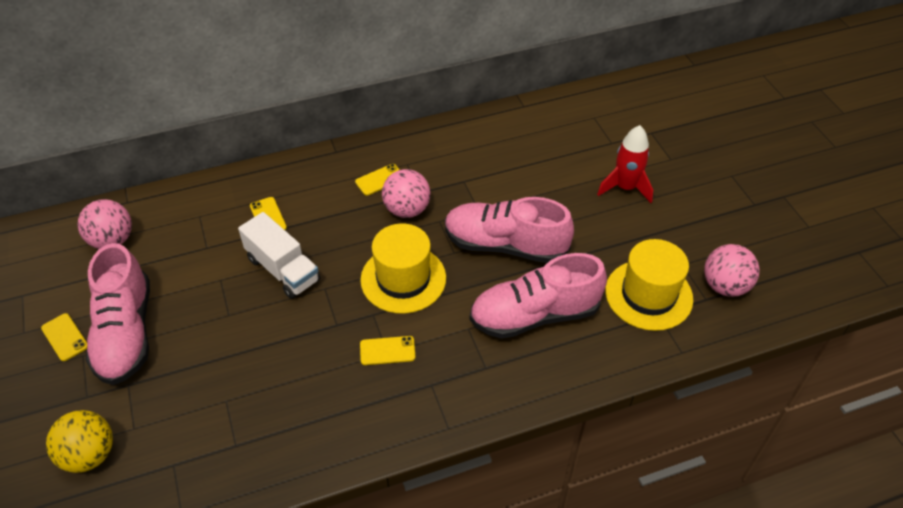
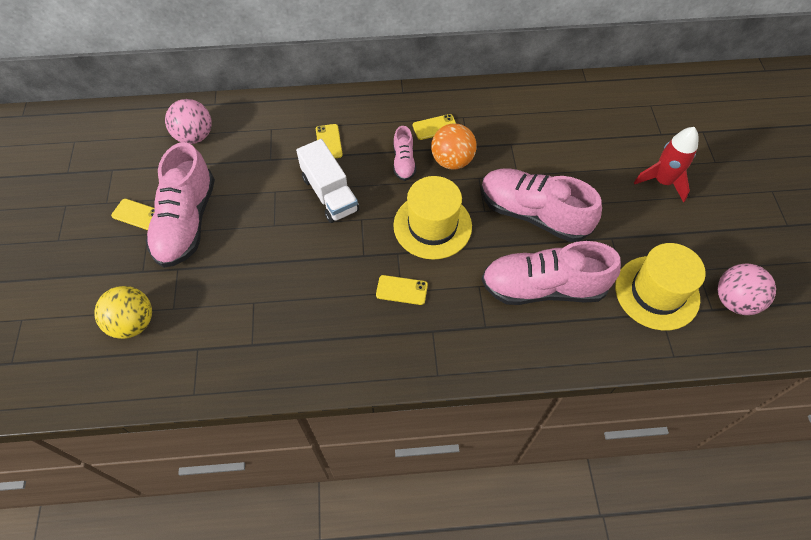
camera: 15 degrees right, 10 degrees up
(64, 337) = (137, 214): yellow phone -> yellow phone turned 45 degrees counterclockwise
(355, 221) = (404, 162): none -> pink shoe
(407, 210) = (452, 161): pink ball -> orange ball

